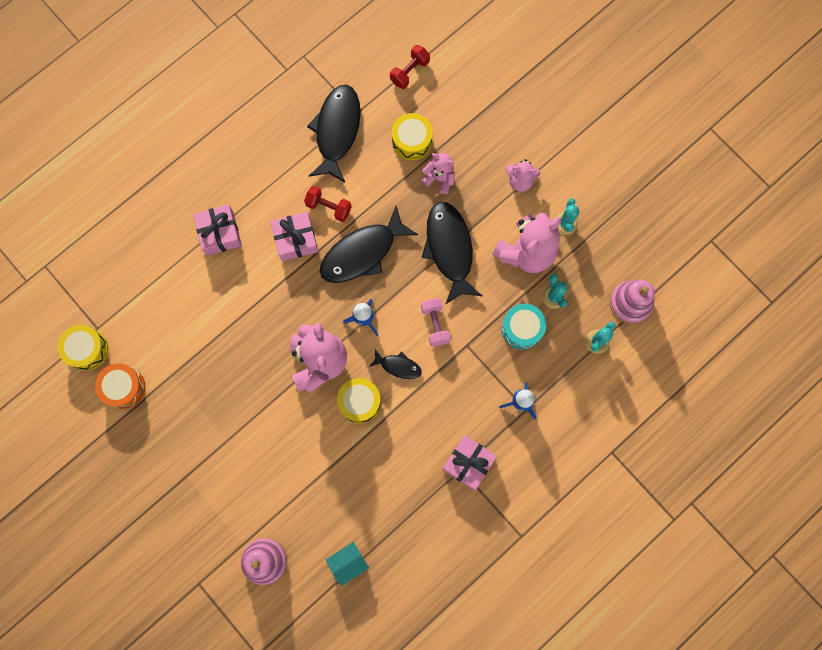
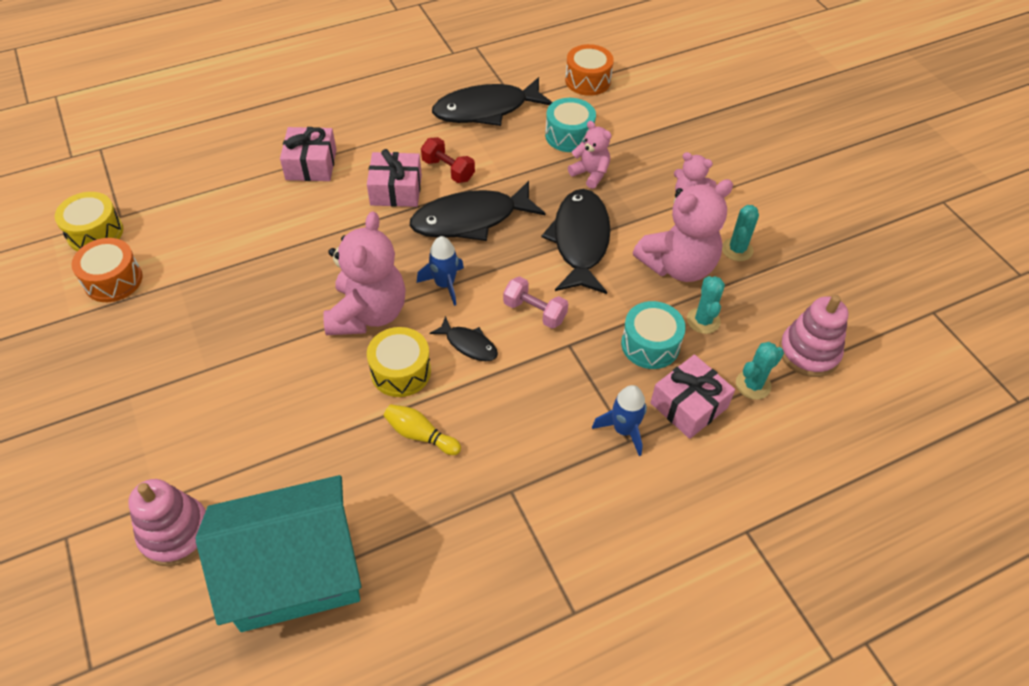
camera: 15 degrees right, 25 degrees down
(337, 131) = (486, 109): black fish -> black fish turned 135 degrees counterclockwise
(348, 562) = (295, 572): turquoise house -> turquoise house, size x2.49
(390, 446) = (420, 435): none -> yellow bowling pin
(409, 72) = (587, 80): red dumbbell -> orange drum
(412, 141) = (569, 135): yellow drum -> turquoise drum
(435, 324) = (534, 312): pink dumbbell -> pink dumbbell turned 60 degrees counterclockwise
(468, 463) = (524, 486): pink gift -> pink gift (688, 405)

